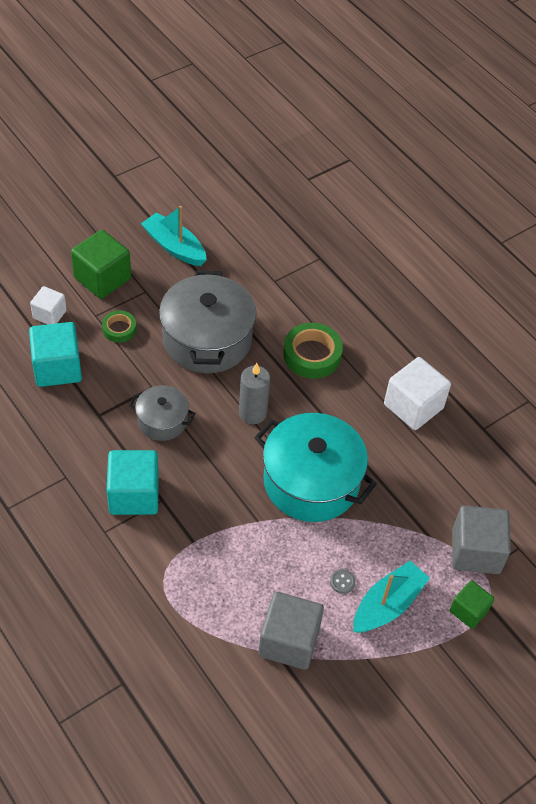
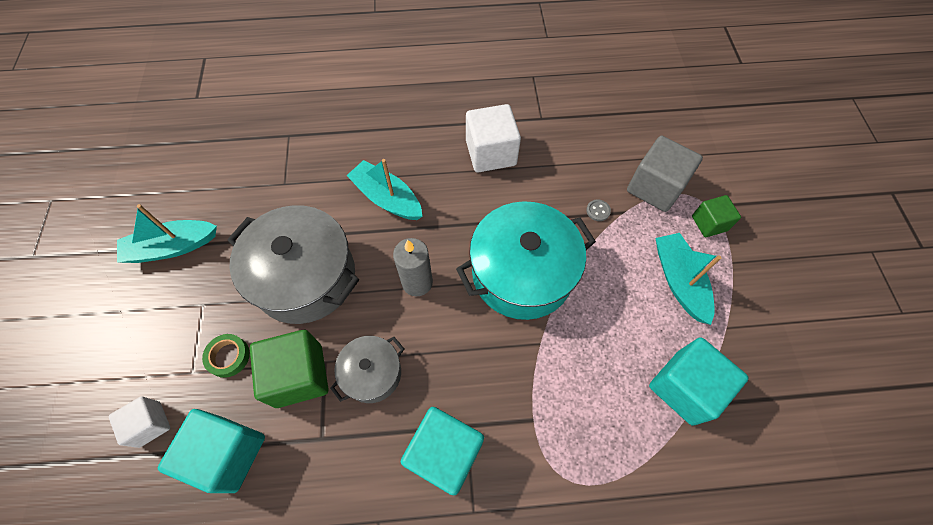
camera: 55 degrees left, 10 degrees up
(102, 278) = (150, 339): green cube -> green cube (299, 375)
(289, 641) = (684, 387): grey cube -> turquoise cube
(312, 355) = (387, 198): green tape -> turquoise boat
(342, 582) = (640, 305): grey button -> grey button (598, 211)

